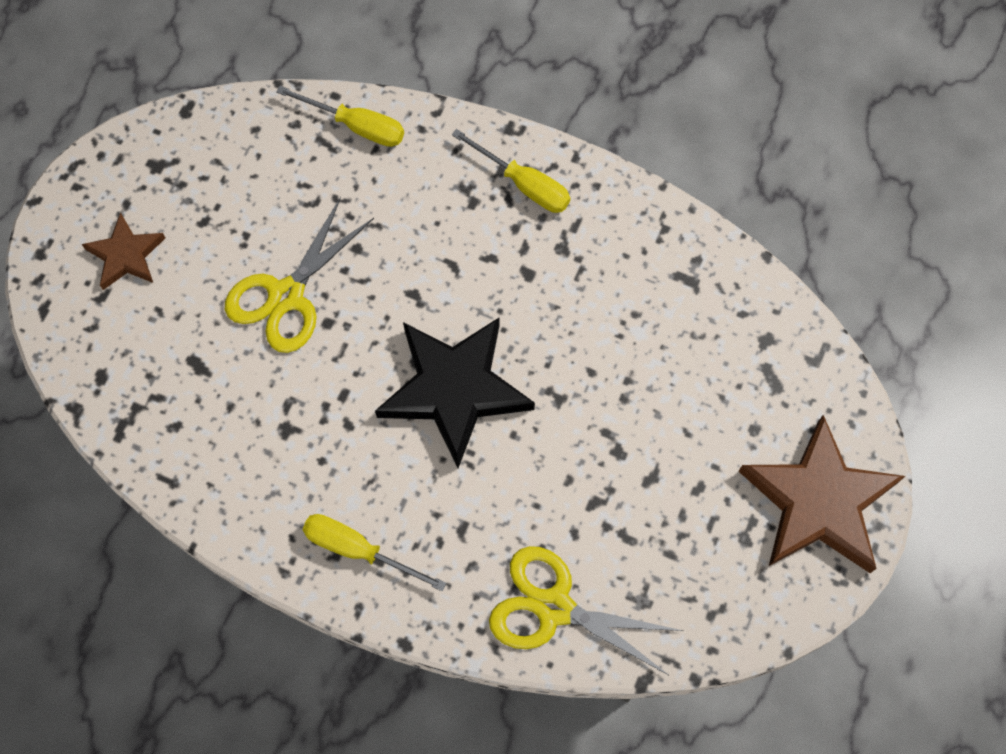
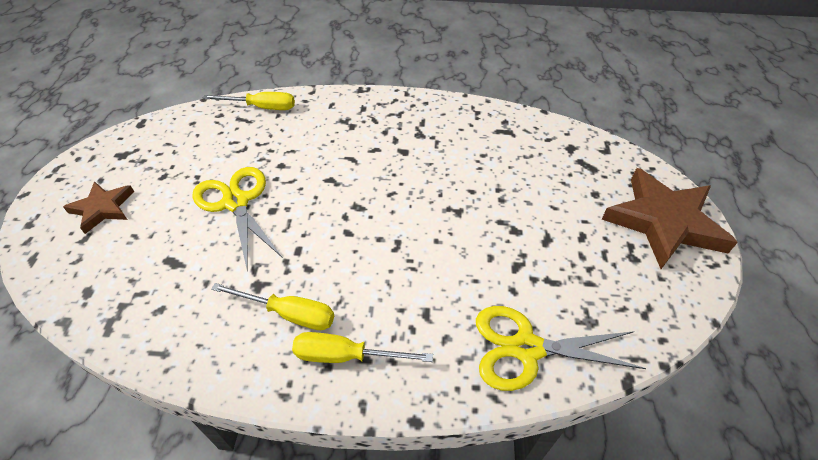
camera: 20 degrees left, 20 degrees down
(286, 296) = (236, 202): yellow scissors -> yellow scissors turned 135 degrees clockwise
(454, 389) = (381, 225): black star -> none
(524, 184) = (381, 111): yellow screwdriver -> yellow screwdriver (288, 314)

